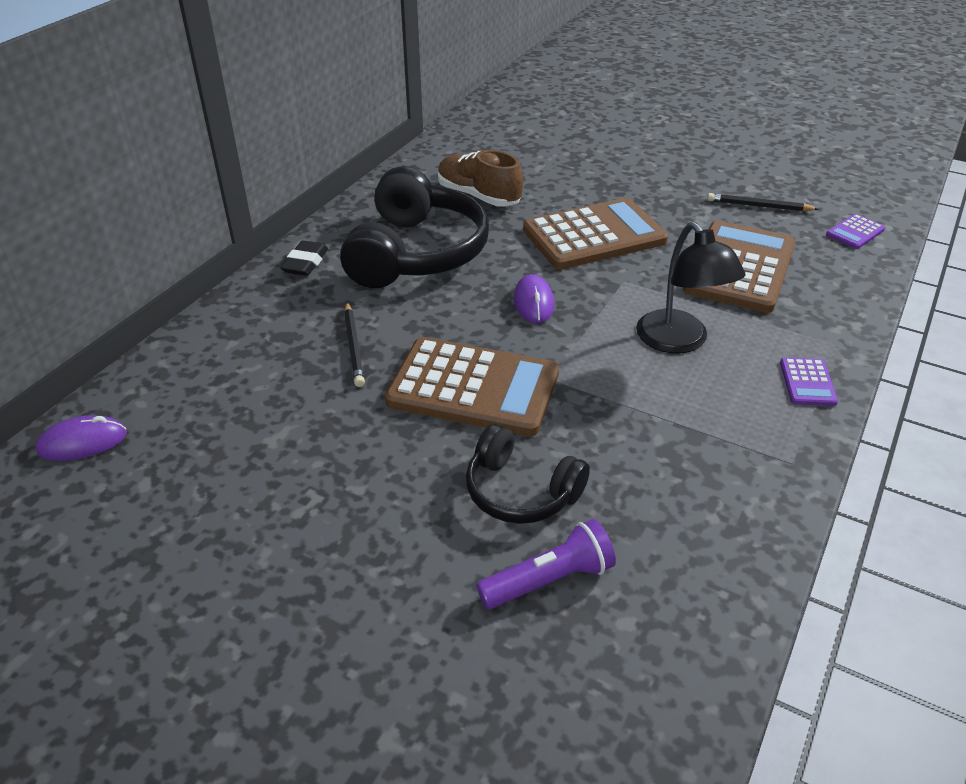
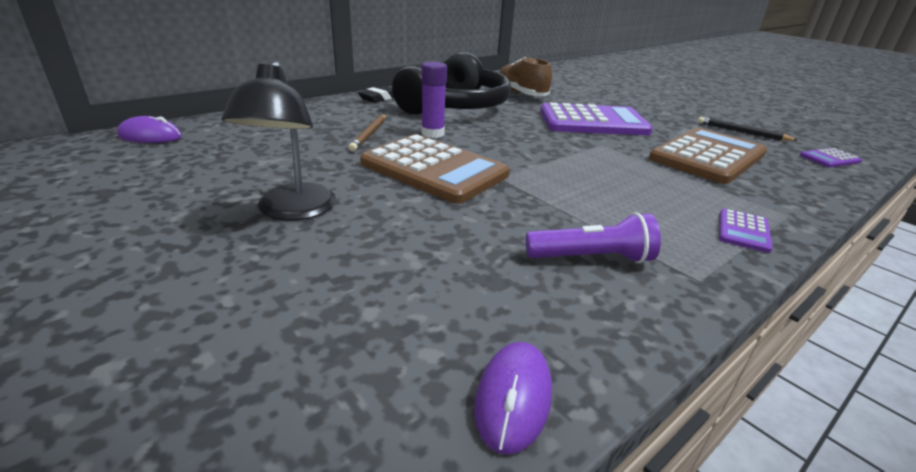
camera: 20 degrees right, 10 degrees down
(354, 347) = (369, 134): black pencil -> brown pencil
(427, 320) = (432, 133): none -> purple glue stick
(520, 491) = (415, 231): black headphones -> none
(533, 302) = (519, 141): purple mouse -> purple mouse (513, 398)
(548, 580) = (383, 295): purple flashlight -> purple flashlight (591, 258)
(594, 235) = (593, 122): brown calculator -> purple calculator
(679, 341) = (627, 182): black lamp -> black lamp (292, 211)

